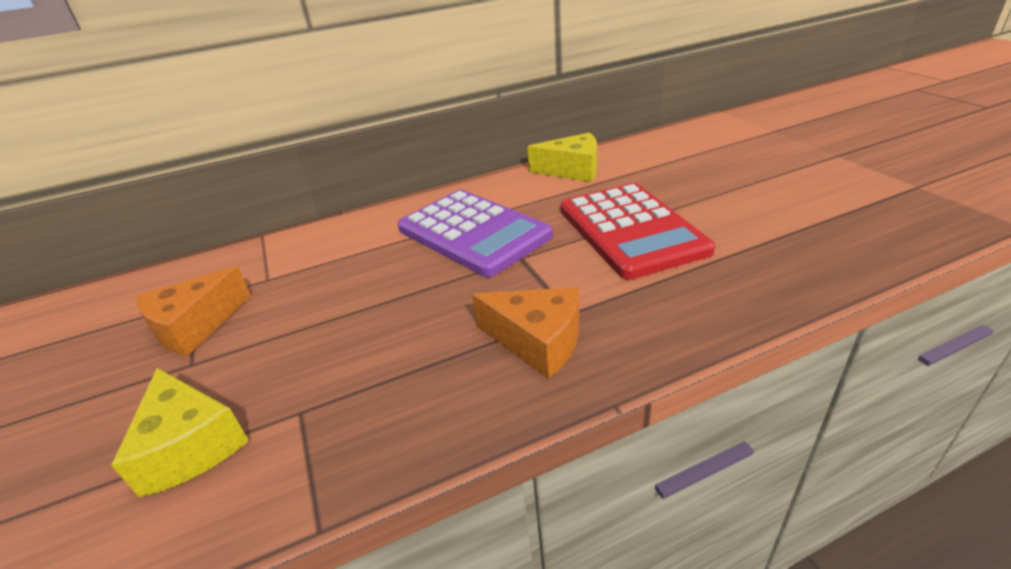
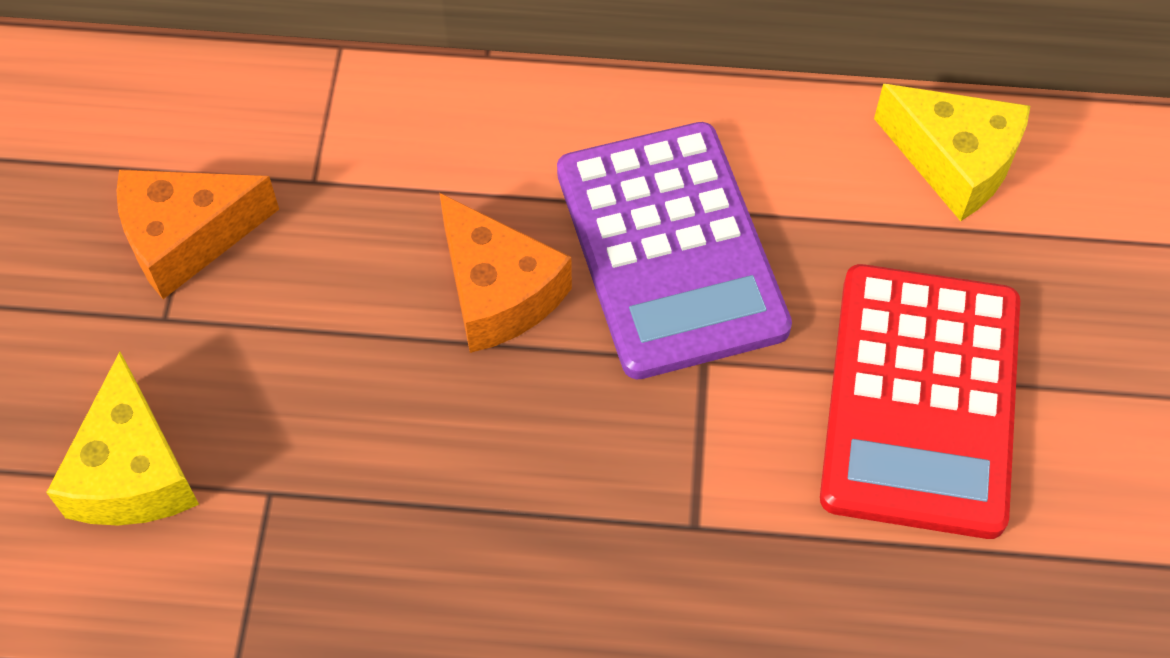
camera: 25 degrees right, 25 degrees up
(537, 341) = (616, 553): orange cheese -> orange cheese (498, 291)

